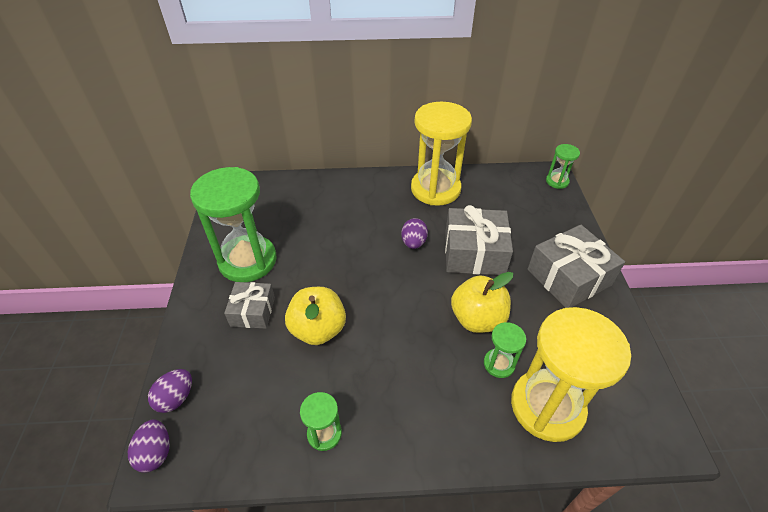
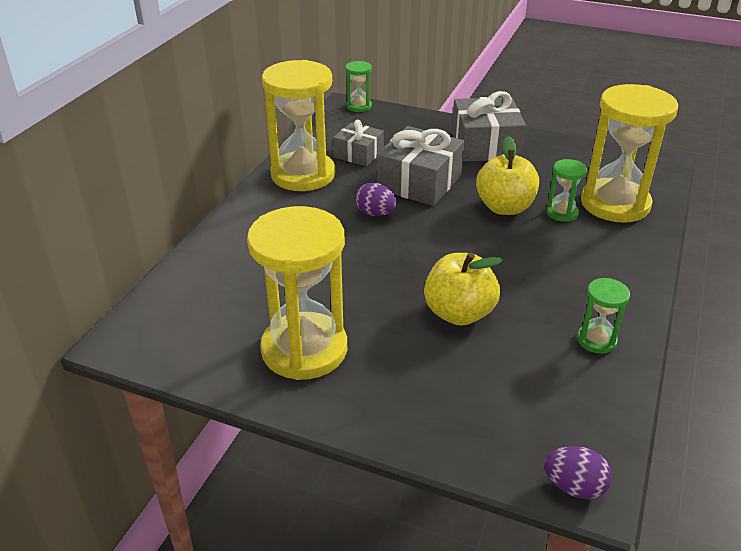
camera: 65 degrees left, 10 degrees down
(176, 398) = (501, 457): purple egg -> none
(247, 260) = (304, 349): green hourglass -> yellow hourglass
(253, 311) = (399, 361): grey gift -> grey gift (358, 154)

